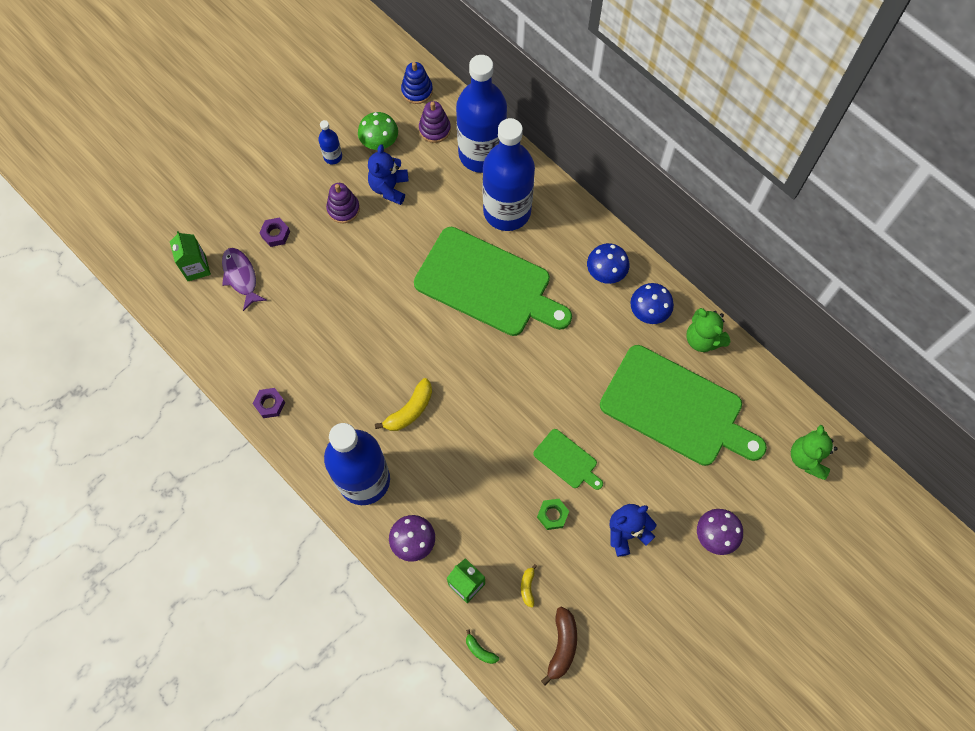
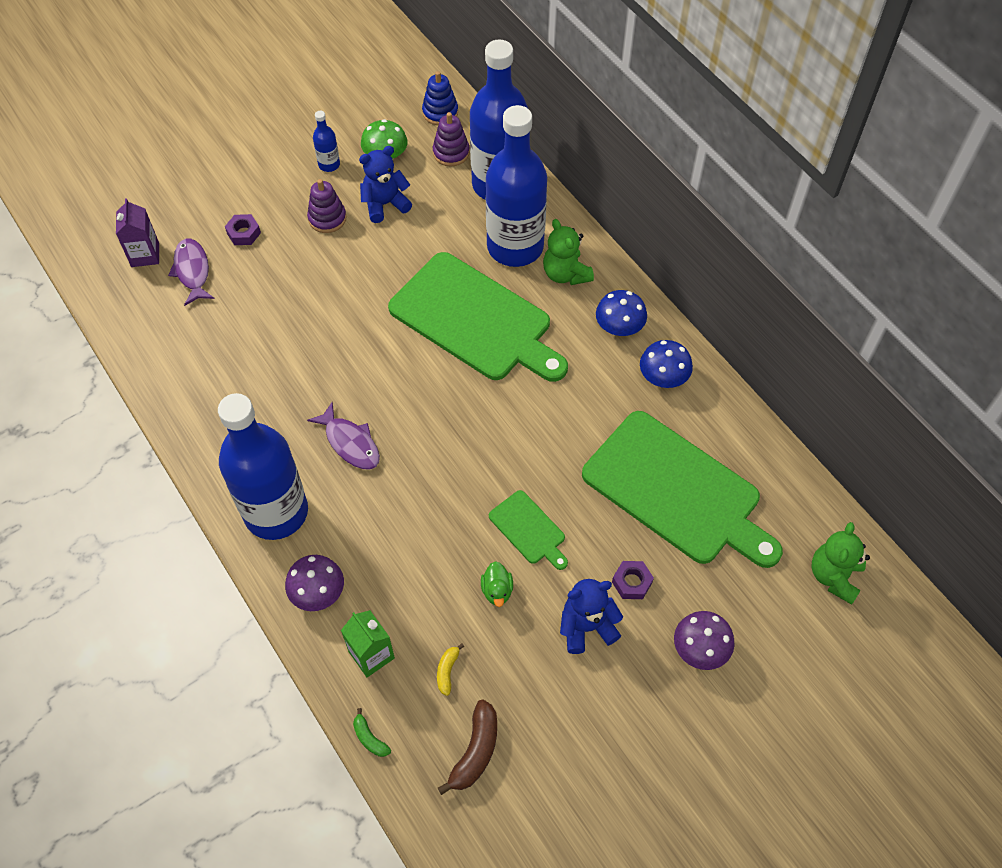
camera: 10 degrees right, 10 degrees down
(196, 268) = (145, 255): green carton -> purple carton
(270, 404) = (187, 410): purple nut -> purple nut (632, 582)
(389, 188) = (385, 204): blue teddy bear -> blue teddy bear turned 45 degrees clockwise
(409, 410) = (350, 443): yellow banana -> purple fish
(552, 515) = (497, 590): green nut -> green duck
(703, 339) = (724, 418): green teddy bear -> green teddy bear (565, 274)

